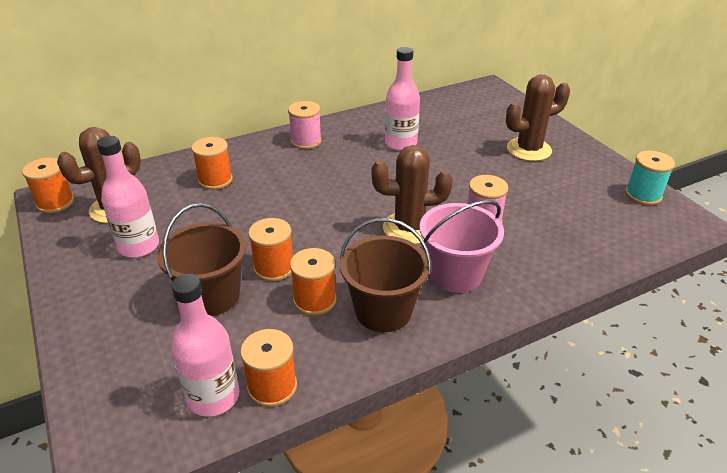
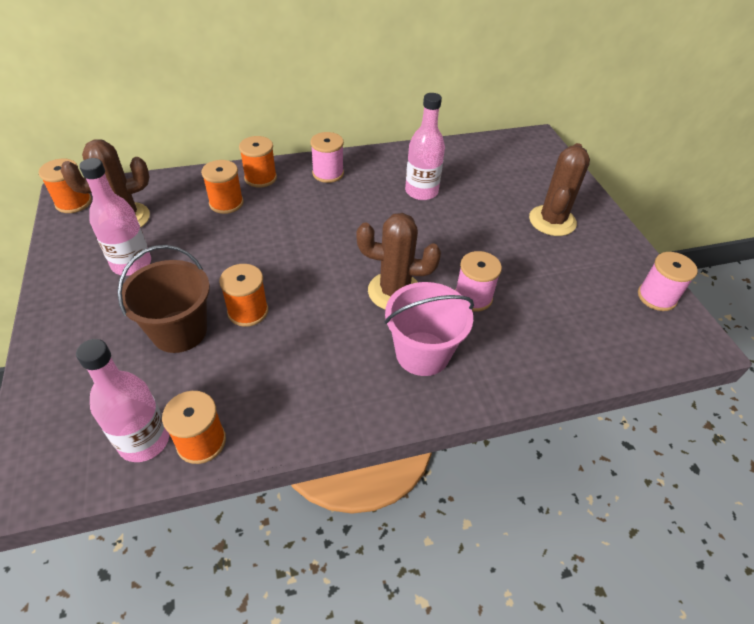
camera: 10 degrees right, 10 degrees up
(315, 300) = (274, 355): orange spool -> orange spool (260, 178)
(383, 311) = (335, 381): brown bucket -> none
(528, 150) = (552, 221): brown cactus -> brown cactus turned 60 degrees counterclockwise
(643, 195) = (656, 297): turquoise spool -> pink spool

